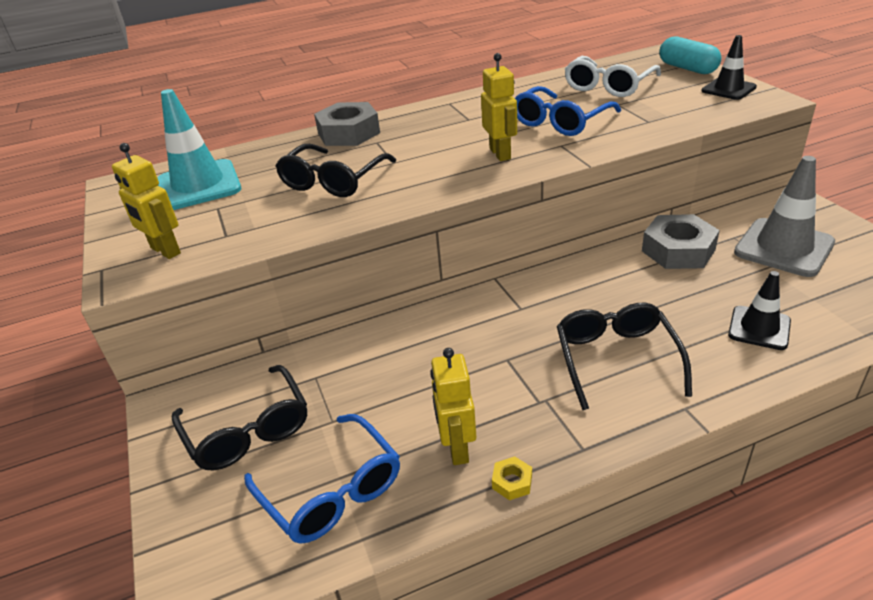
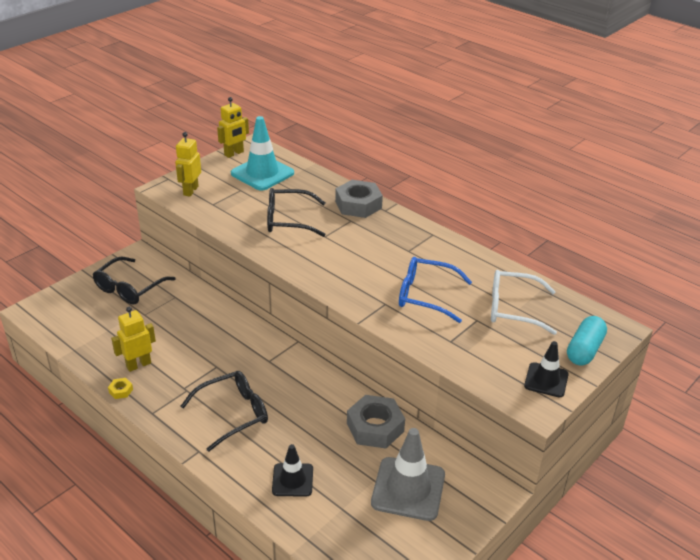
camera: 60 degrees right, 0 degrees up
(332, 491) = (98, 330): blue glasses -> none
(500, 154) = (357, 278): yellow robot -> yellow robot (234, 153)

